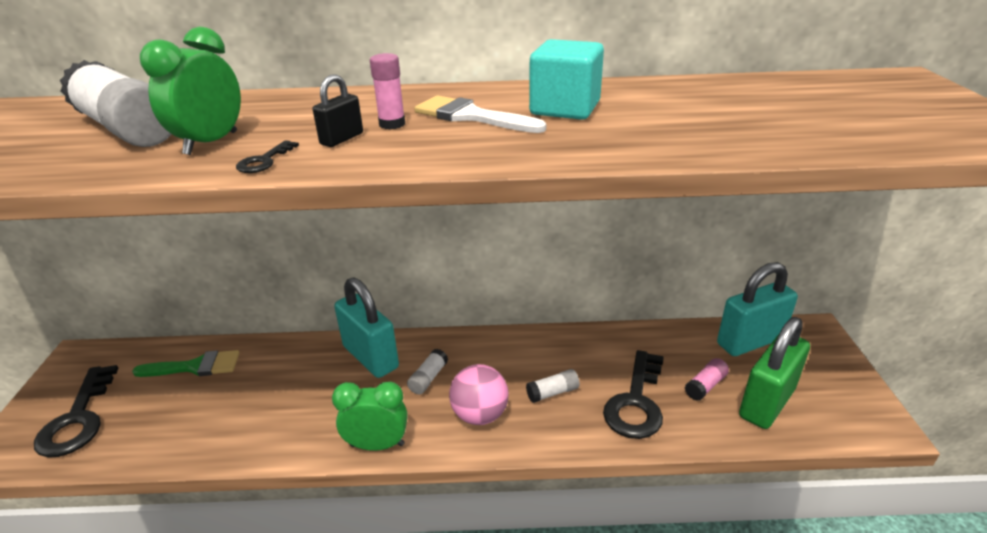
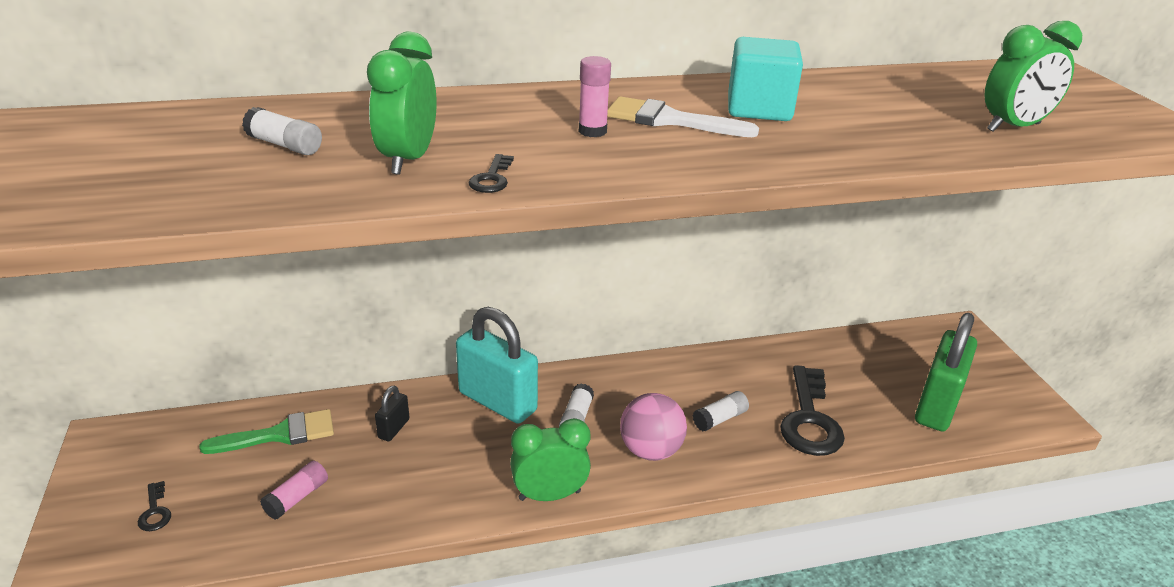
camera: 15 degrees left, 0 degrees up
(78, 418) = (155, 511): black key -> black key, size x0.42
(127, 129) = (284, 145): white glue stick -> white glue stick, size x0.47
(342, 139) = (553, 150): black padlock -> black padlock (394, 428)
(705, 386) = (872, 395): pink glue stick -> pink glue stick (297, 498)
(750, 341) = (902, 346): turquoise padlock -> none
(824, 130) = (1013, 127): none -> green clock

